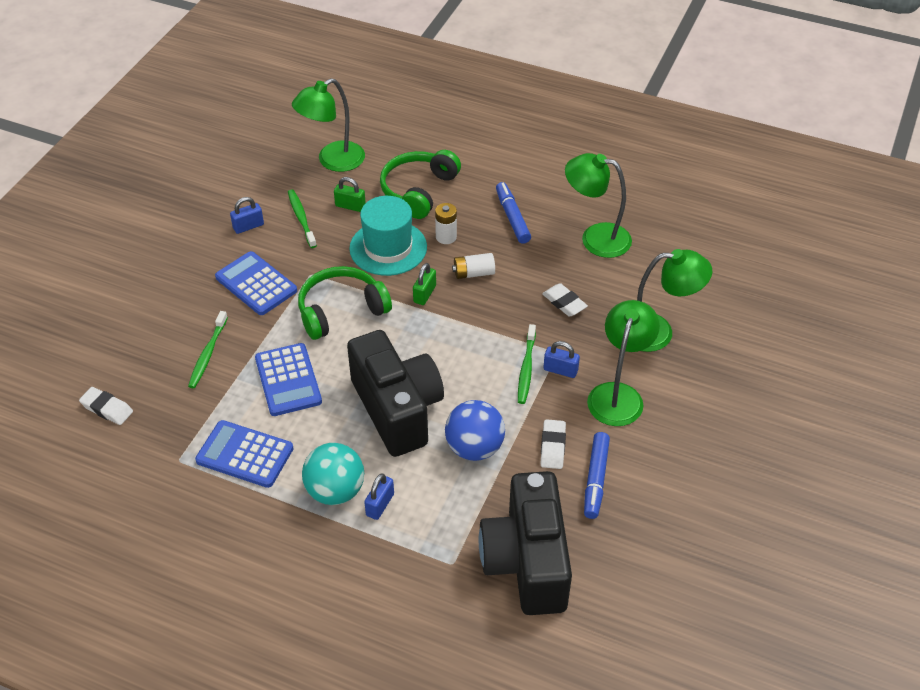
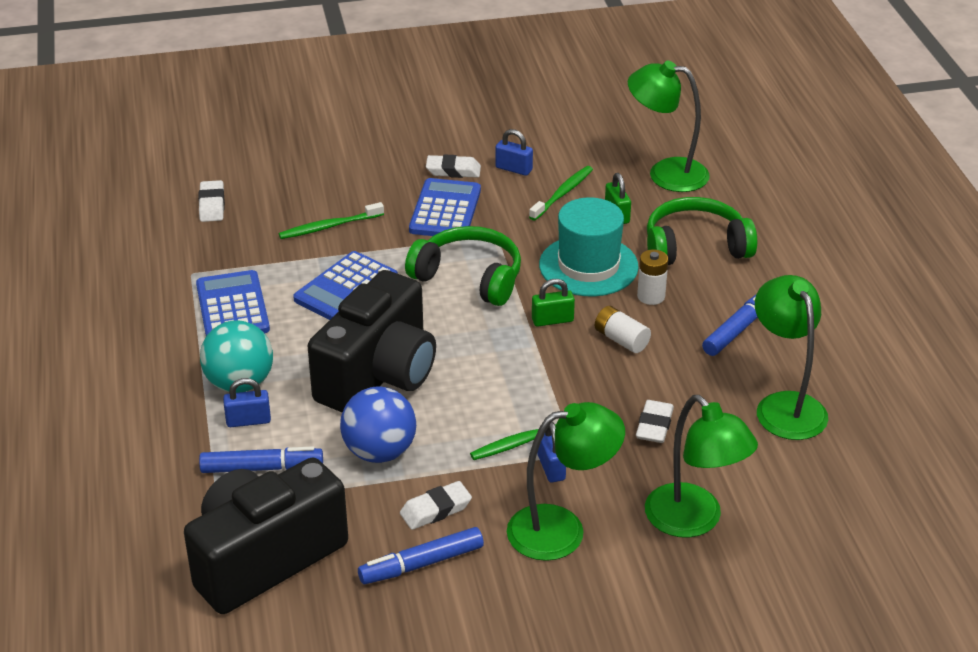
camera: 55 degrees right, 10 degrees down
(216, 257) = (453, 171): none -> white eraser
(436, 520) = (262, 468): none -> blue marker

